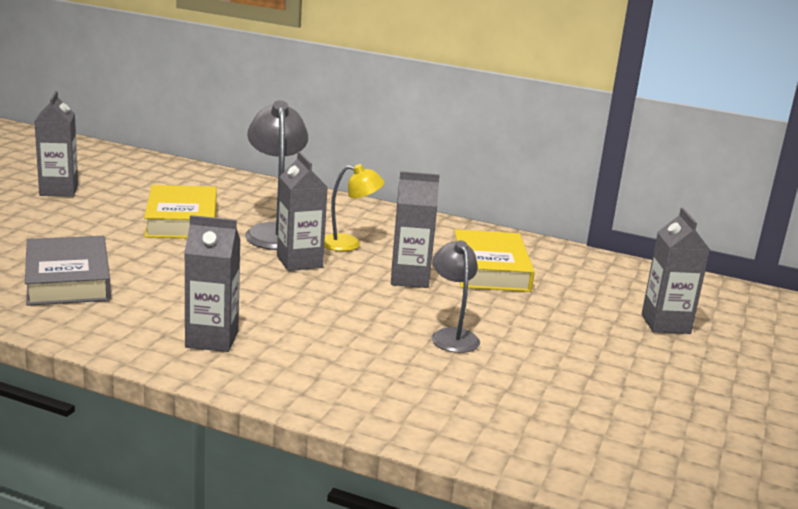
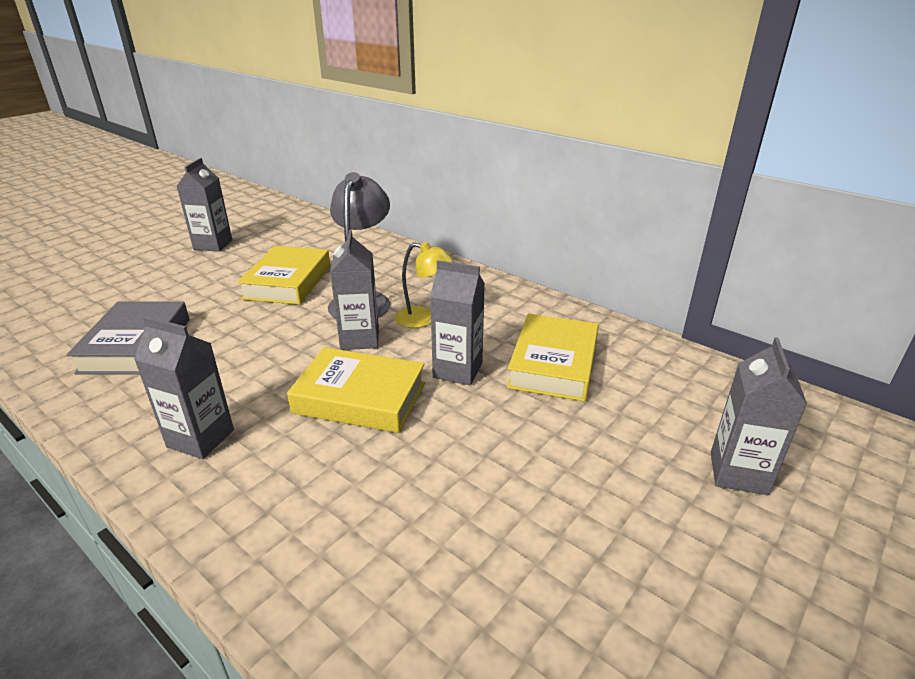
camera: 20 degrees right, 10 degrees up
(336, 302) = (360, 398): none -> yellow book
(452, 336) = (457, 462): grey lamp -> none

